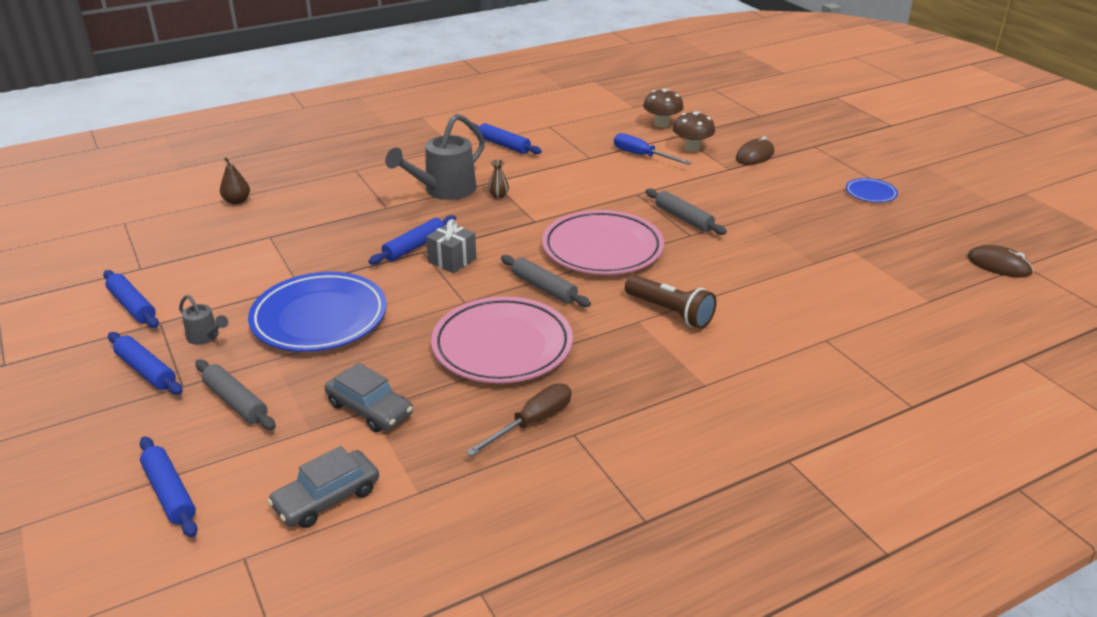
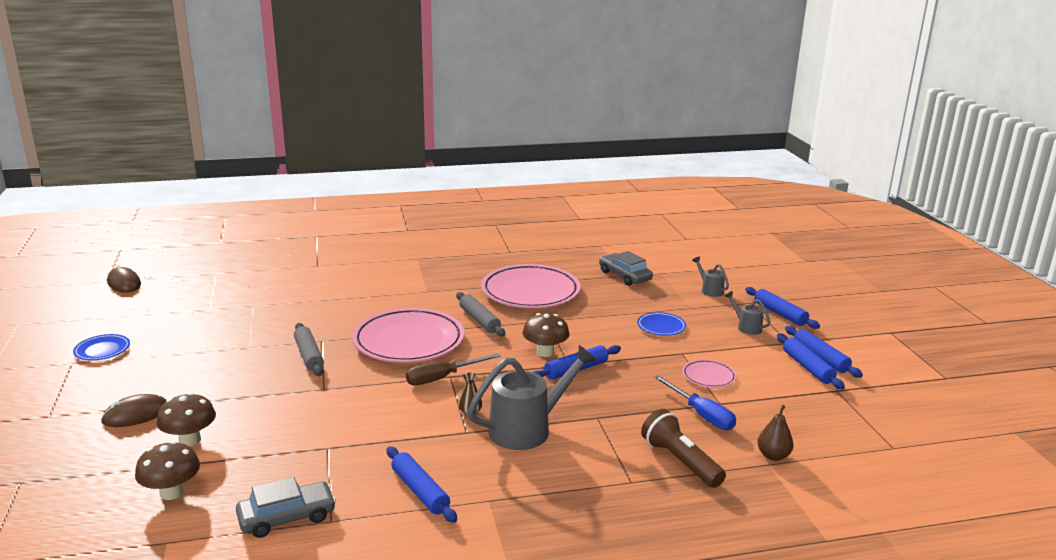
camera: 165 degrees left, 10 degrees down
(170, 493) = (732, 261): blue rolling pin -> blue rolling pin (807, 367)
(236, 402) = (709, 290): grey rolling pin -> grey watering can
(274, 261) = (708, 376): none -> pink plate
(319, 318) = (661, 327): blue plate -> blue plate, size x0.46
(326, 498) = (648, 249): grey car -> grey car (287, 517)
(452, 260) = (545, 352): grey gift -> brown mushroom
(532, 422) = (530, 258): brown screwdriver -> brown screwdriver (442, 378)
(642, 156) = (263, 438): blue screwdriver -> blue screwdriver (701, 414)
(670, 312) = (399, 292): brown flashlight -> brown flashlight (680, 461)

